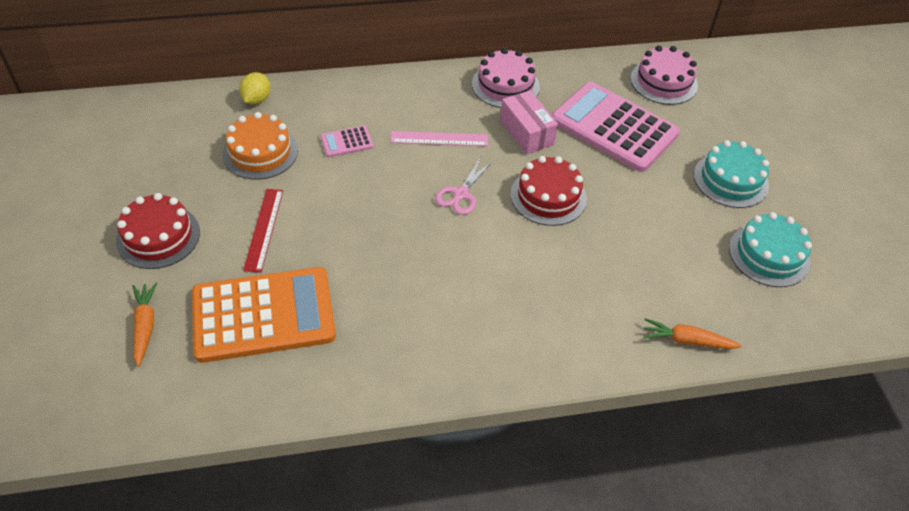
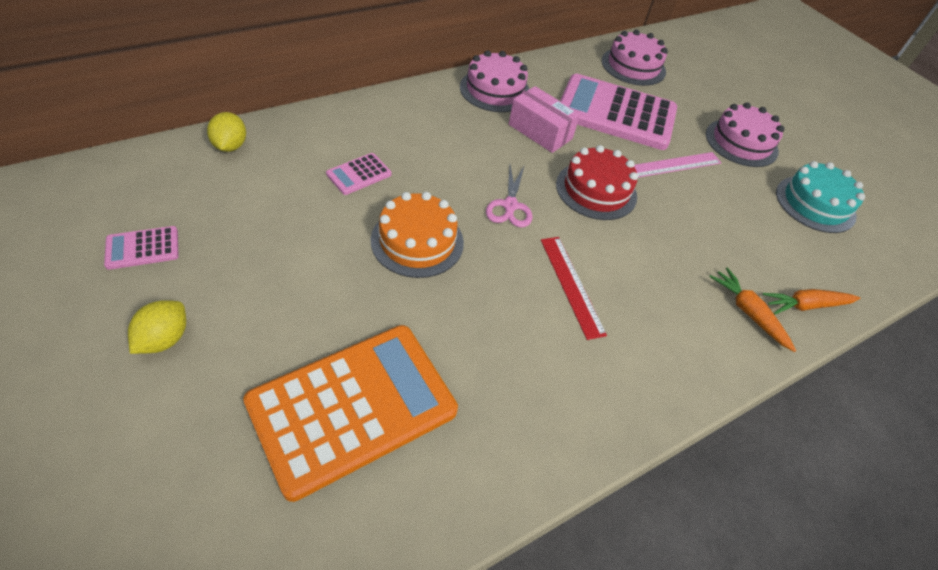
camera: 25 degrees left, 0 degrees up
(145, 326) = (191, 473): orange carrot -> orange carrot (748, 313)
(158, 236) = (164, 339): red cake -> yellow lemon
(166, 168) = (142, 248): none -> pink calculator
(260, 152) = (260, 205): orange cake -> orange cake (417, 241)
(264, 229) = (305, 296): red ruler -> red ruler (571, 285)
(439, 139) = (457, 153): pink ruler -> pink ruler (674, 165)
(730, 180) = (741, 142): turquoise cake -> pink cake

